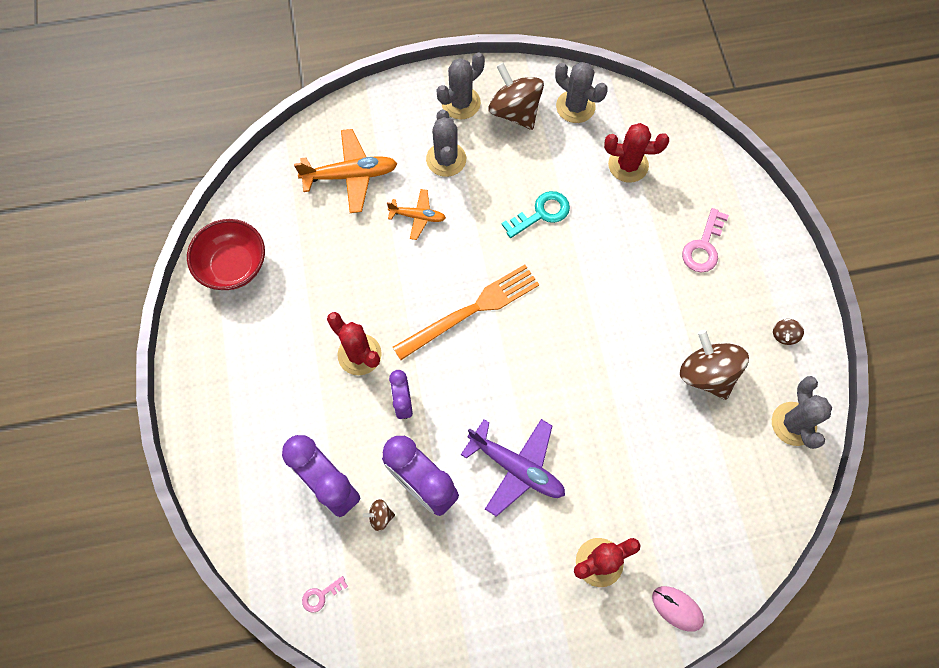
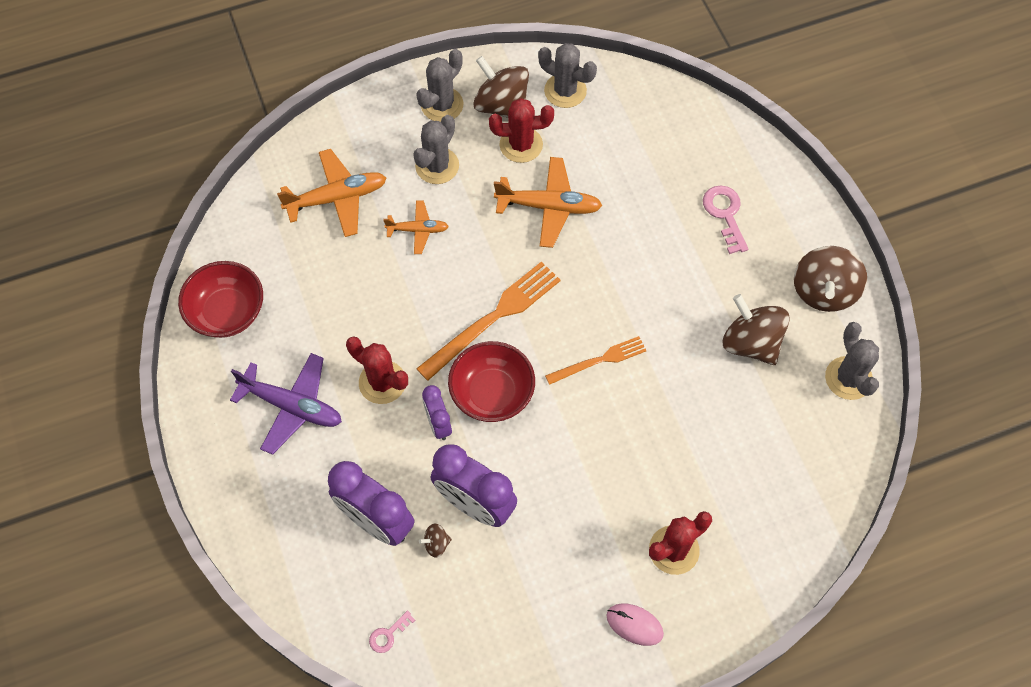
camera: 10 degrees left, 5 degrees down
(446, 159) = (437, 166): grey cactus -> grey cactus turned 45 degrees clockwise
(457, 382) = (492, 393): none -> red bowl
(517, 468) = (571, 470): purple plane -> purple plane (292, 406)
(541, 213) = (549, 207): turquoise key -> orange plane
(561, 367) = (599, 360): none -> orange fork
(628, 165) = (631, 143): red cactus -> red cactus (521, 145)
(677, 608) = (762, 582): pink mouse -> pink mouse (634, 625)
(703, 246) = (725, 214): pink key -> pink key turned 150 degrees clockwise
(784, 335) = (823, 291): brown spinning top -> brown spinning top, size x2.29

